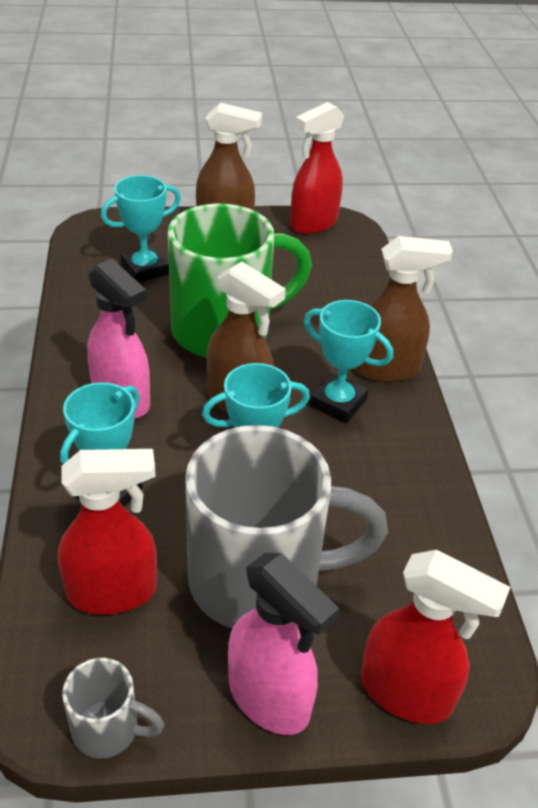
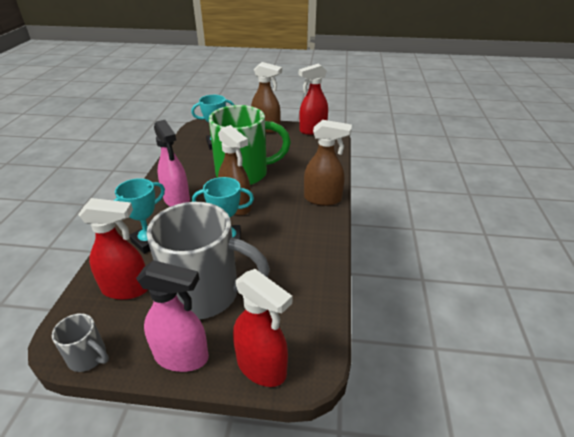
camera: 15 degrees right, 5 degrees down
(270, 698) = (182, 356): pink spray bottle -> pink spray bottle turned 45 degrees counterclockwise
(338, 402) = (289, 212): turquoise trophy -> none

